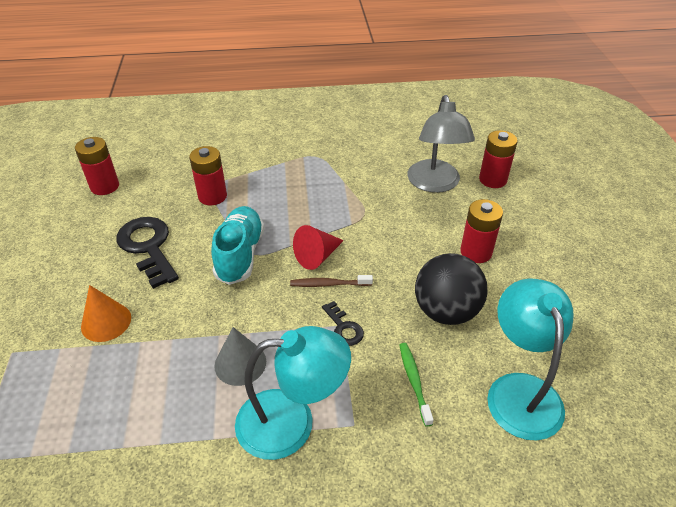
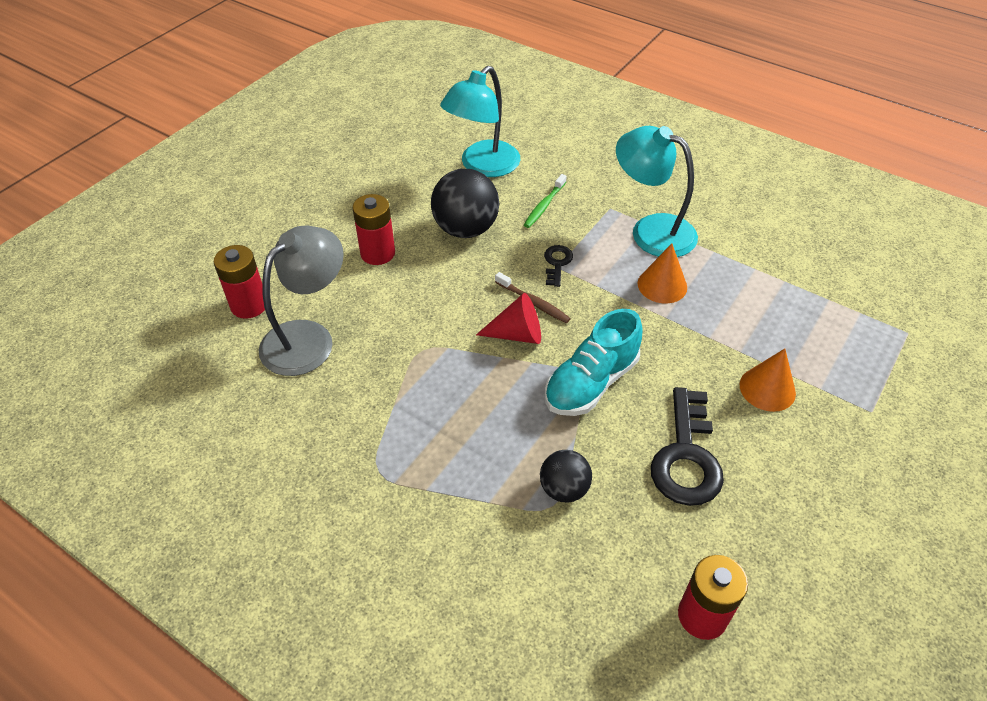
camera: 140 degrees left, 5 degrees up
(212, 196) = (564, 489): red battery -> black ball
(240, 363) = (662, 285): grey cone -> orange cone

